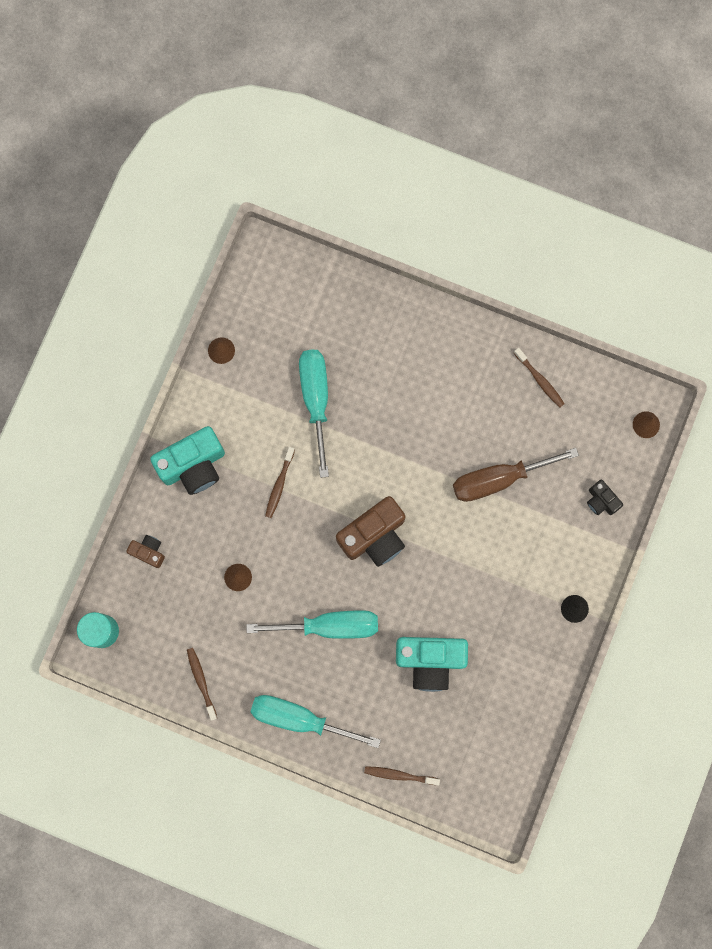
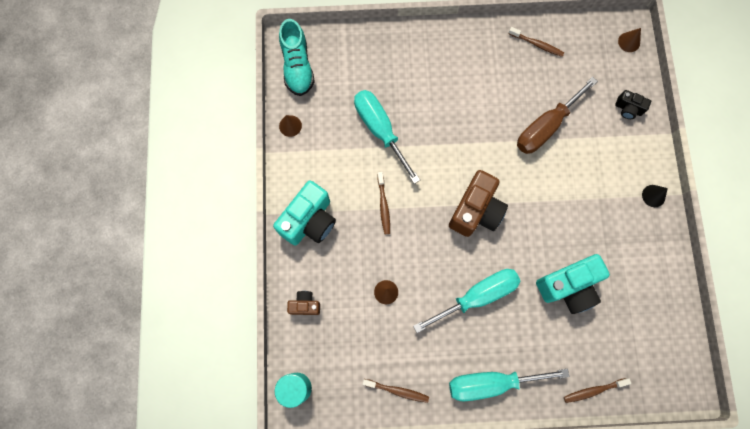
camera: 25 degrees left, 5 degrees down
(201, 681) = (397, 391): brown toothbrush -> brown toothbrush turned 150 degrees clockwise
(260, 285) = (297, 66): none -> turquoise shoe

